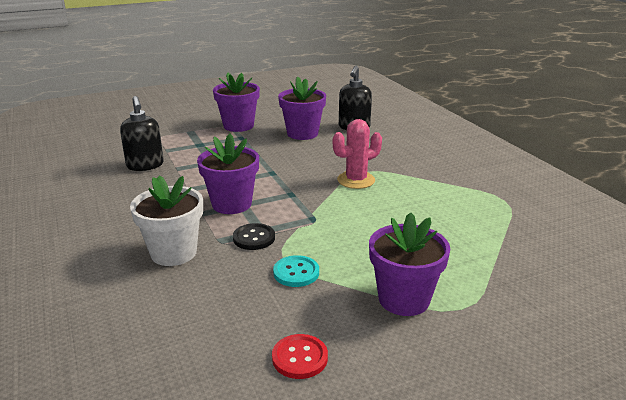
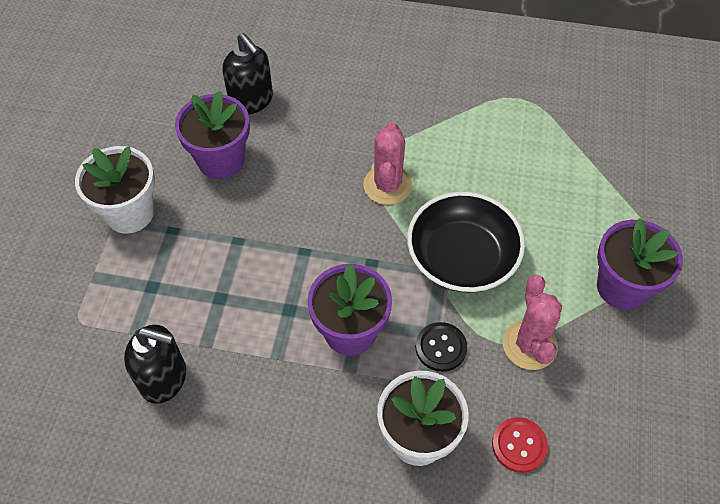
camera: 55 degrees left, 30 degrees up
(238, 126) = (129, 213): purple flower pot -> white flower pot
(296, 272) = (529, 345): turquoise button -> pink cactus
(300, 358) = (654, 412): red button -> red button (519, 445)
(336, 222) = (462, 258): none -> black bowl

